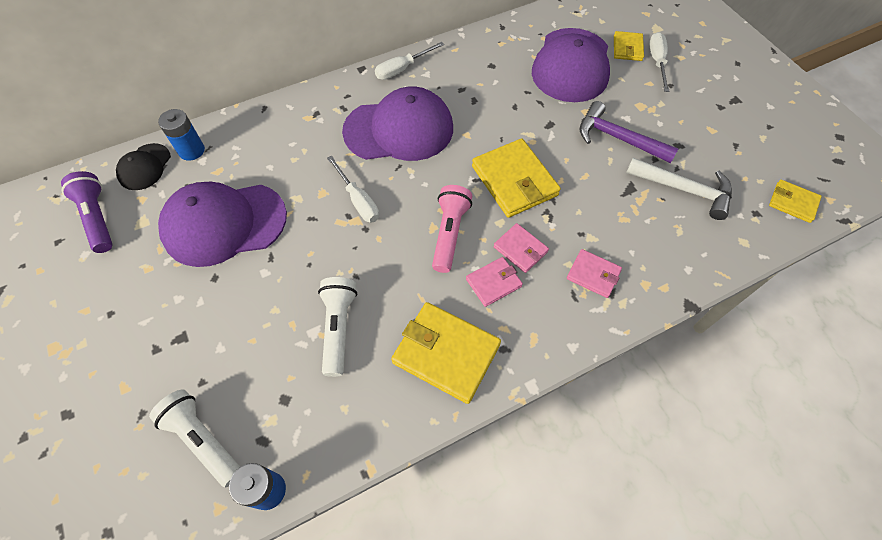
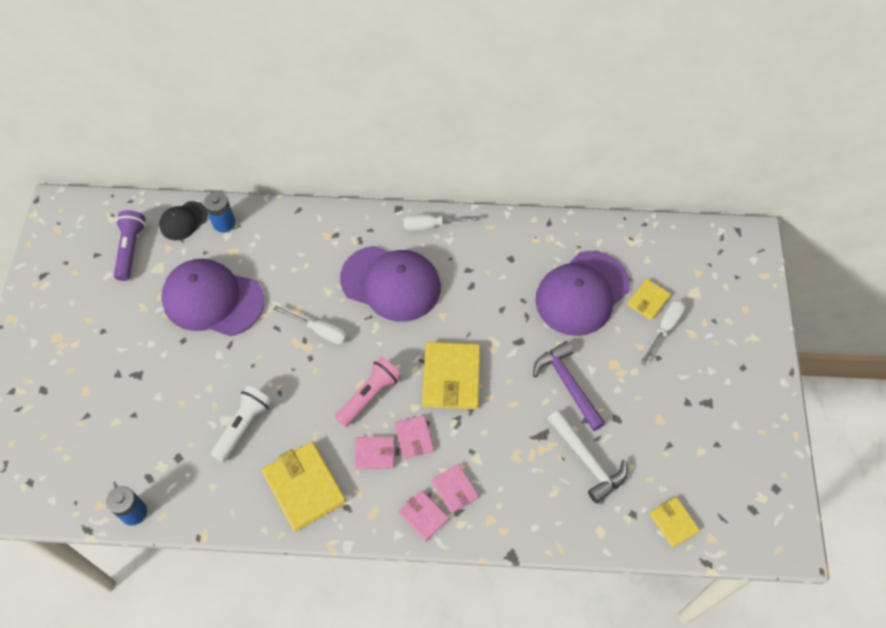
camera: 30 degrees right, 0 degrees up
(203, 440) = (114, 456): white flashlight -> none
(358, 200) = (319, 331): white screwdriver -> white screwdriver turned 60 degrees counterclockwise
(583, 315) = (423, 516): none -> pink wallet

